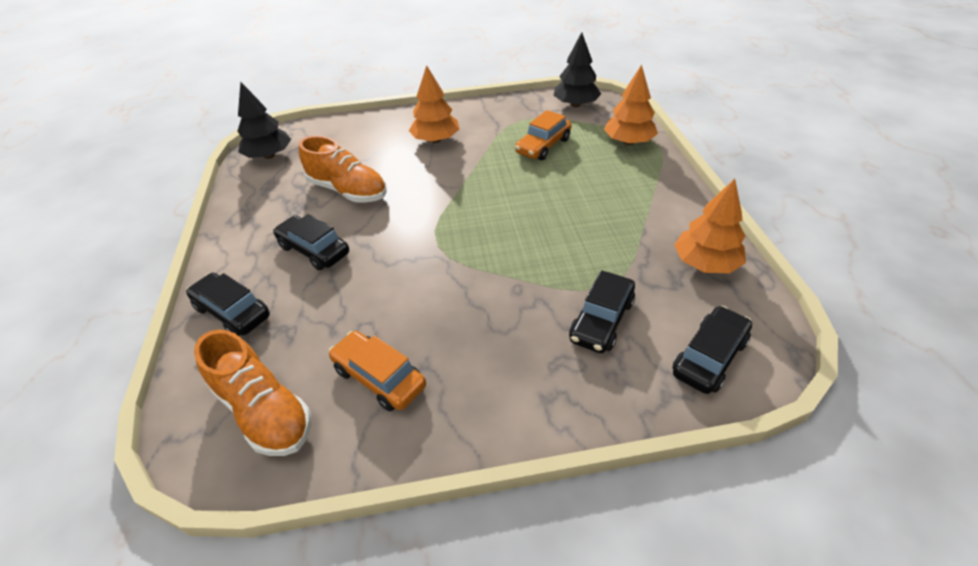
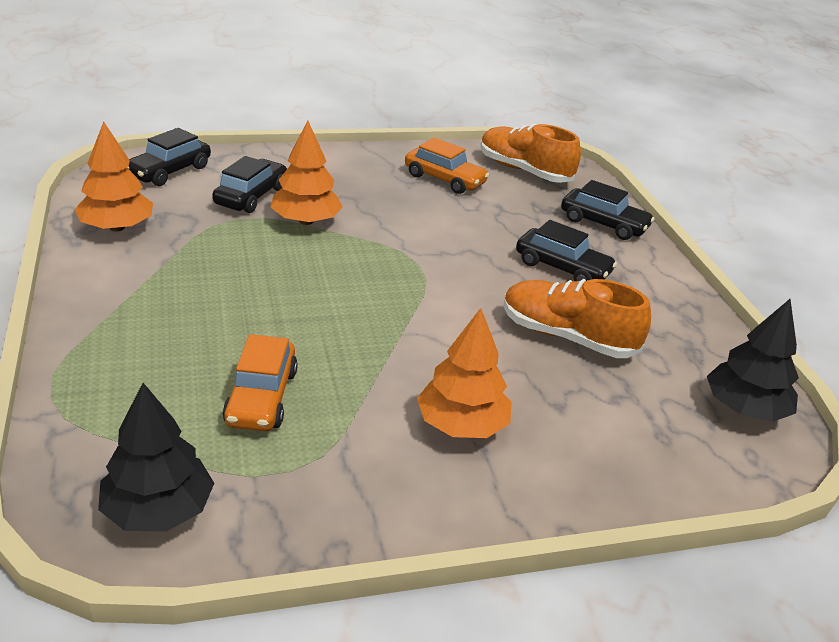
camera: 170 degrees right, 10 degrees down
(543, 146) = (261, 397): orange car -> orange car turned 150 degrees clockwise
(628, 142) = (100, 396): orange tree -> orange tree (306, 221)

